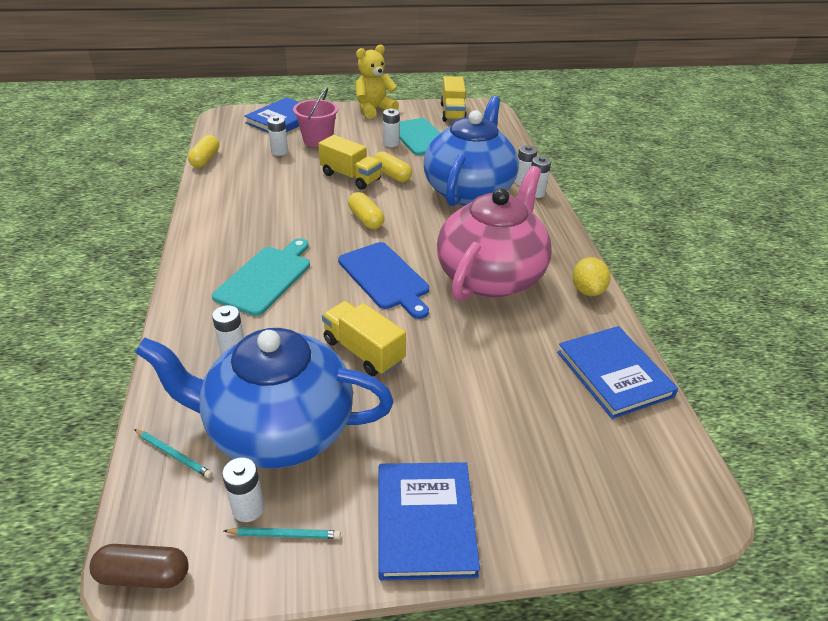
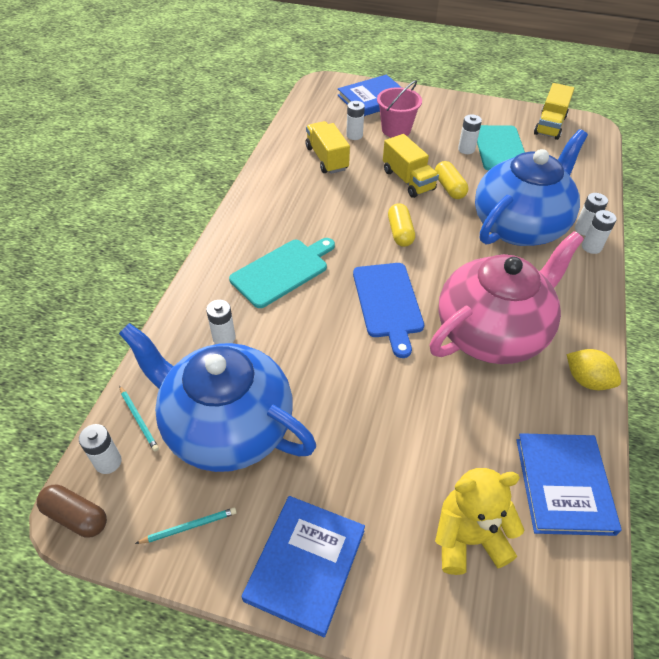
camera: 25 degrees right, 10 degrees up
(205, 159) = (285, 129): yellow capsule -> none
(248, 508) = (172, 491): white battery -> white battery (108, 462)
(285, 534) = (189, 526): turquoise pencil -> turquoise pencil turned 45 degrees counterclockwise
(363, 351) = (332, 375): yellow truck -> yellow truck (327, 158)
(374, 109) = (468, 104): yellow teddy bear -> yellow teddy bear (468, 538)
(587, 290) = (587, 380): yellow lemon -> yellow lemon turned 75 degrees counterclockwise

